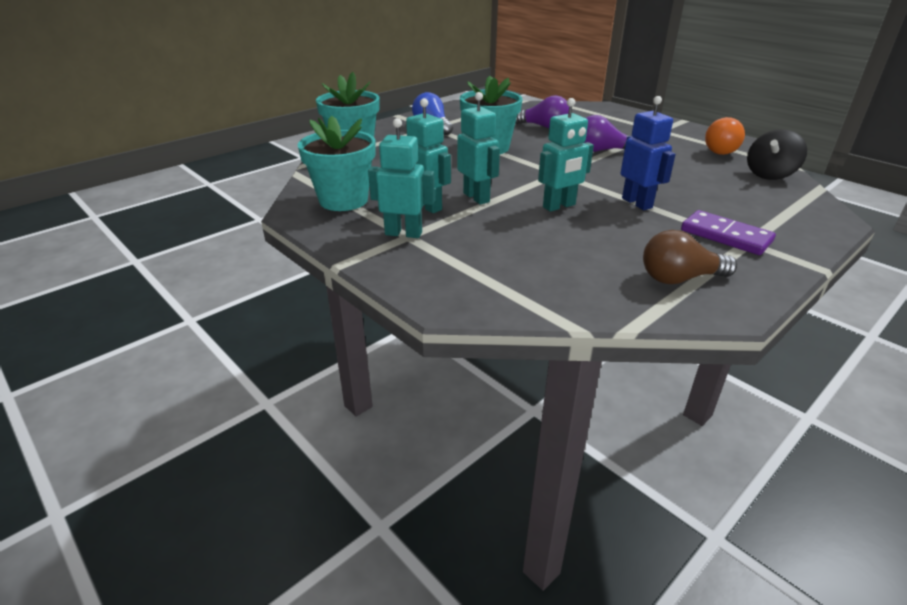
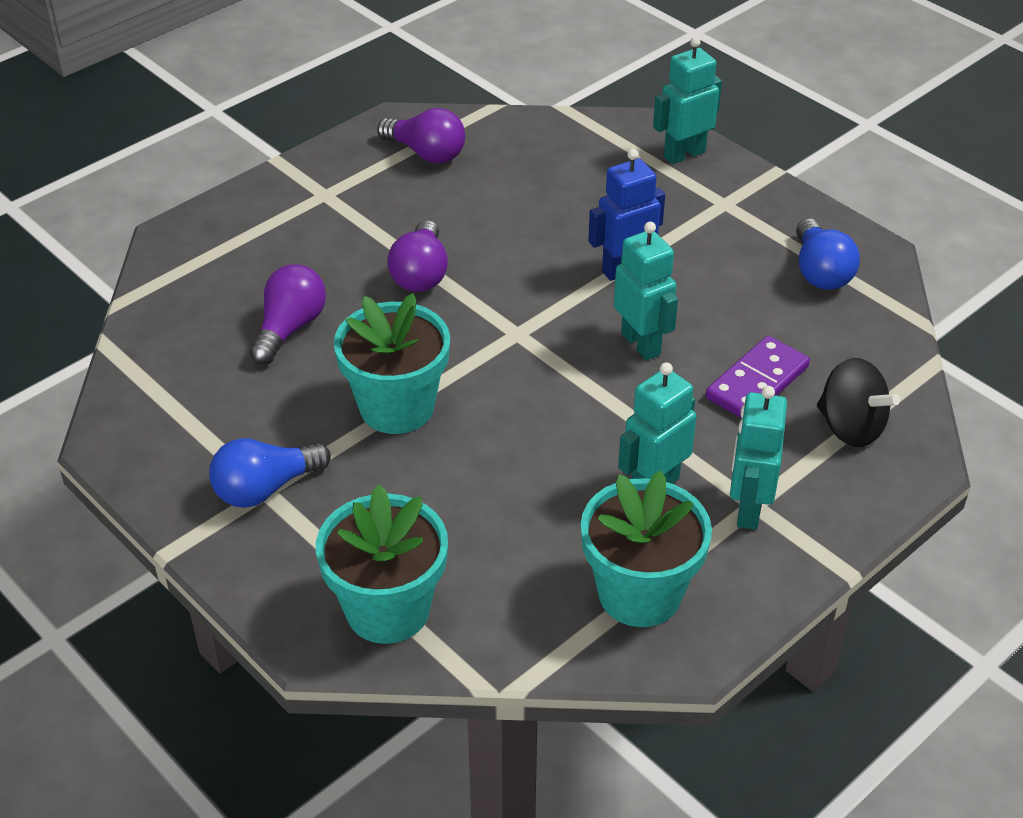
camera: 90 degrees left, 10 degrees up
(476, 197) = (617, 429): turquoise robot -> turquoise robot (684, 154)
(679, 278) = (820, 272): brown light bulb -> blue light bulb
(722, 150) = (426, 153): orange light bulb -> purple light bulb
(725, 236) = (712, 216): purple domino -> purple domino (757, 382)
(769, 175) = (522, 135): black spinning top -> black spinning top (850, 427)

